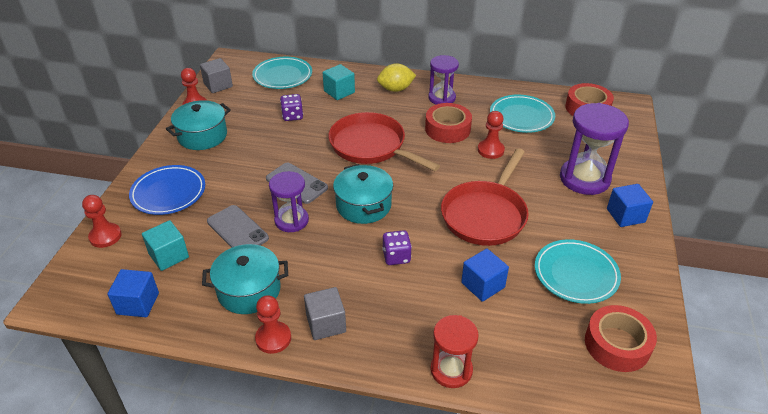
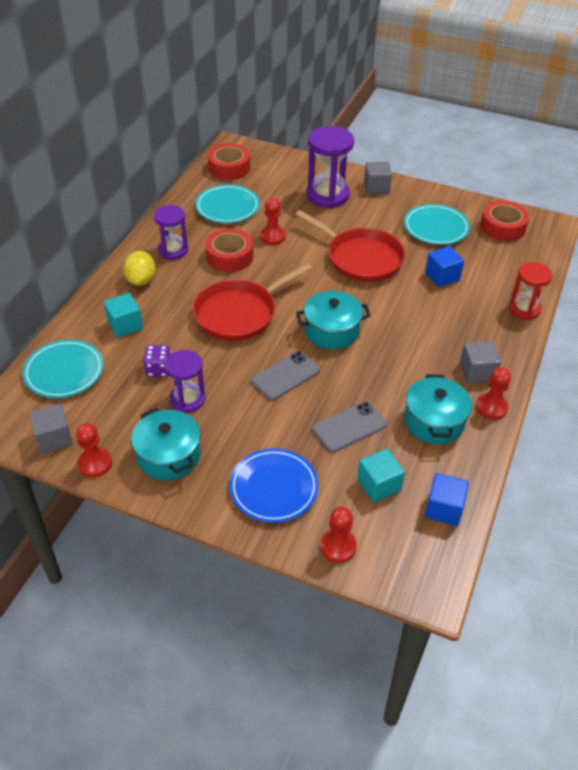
camera: 80 degrees left, 5 degrees up
(291, 220) = (343, 384): purple hourglass -> purple hourglass (187, 399)
(396, 256) = (404, 319): purple dice -> none
(625, 215) = (376, 188): blue cube -> grey cube

